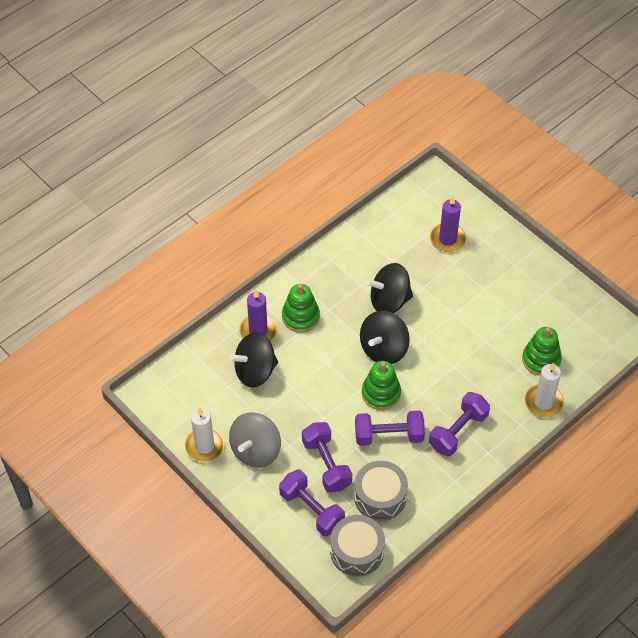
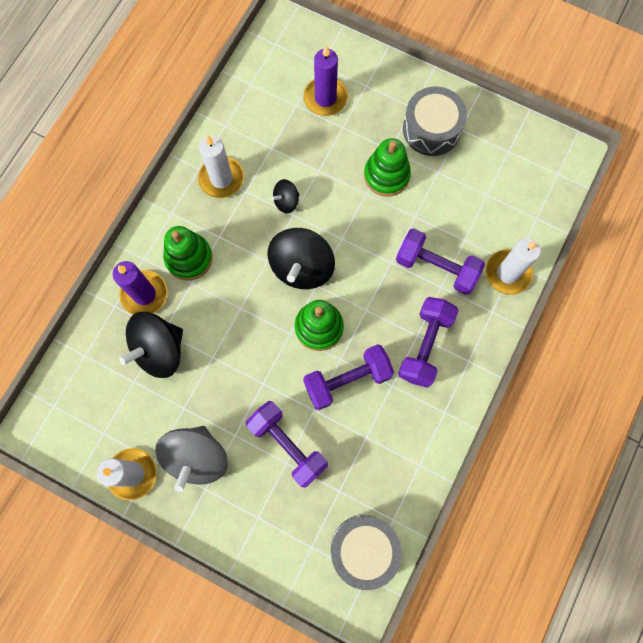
camera: 20 degrees left, 20 degrees up
(311, 510) = (291, 513): purple dumbbell -> purple dumbbell (436, 267)
(346, 271) = (221, 178): none -> white candle
(380, 497) = (365, 465): grey drum -> grey drum (431, 129)
(389, 301) = (286, 201): black spinning top -> black spinning top, size x0.50
(541, 360) = (485, 219): green stacking toy -> green stacking toy (386, 175)

